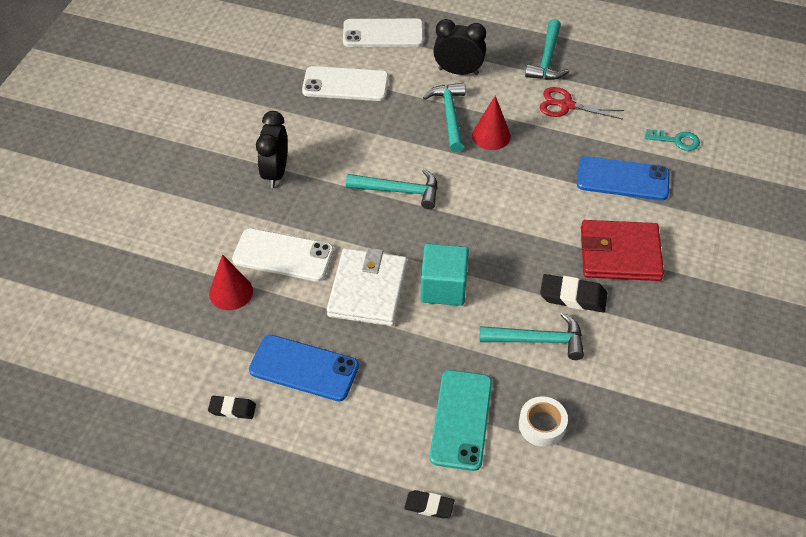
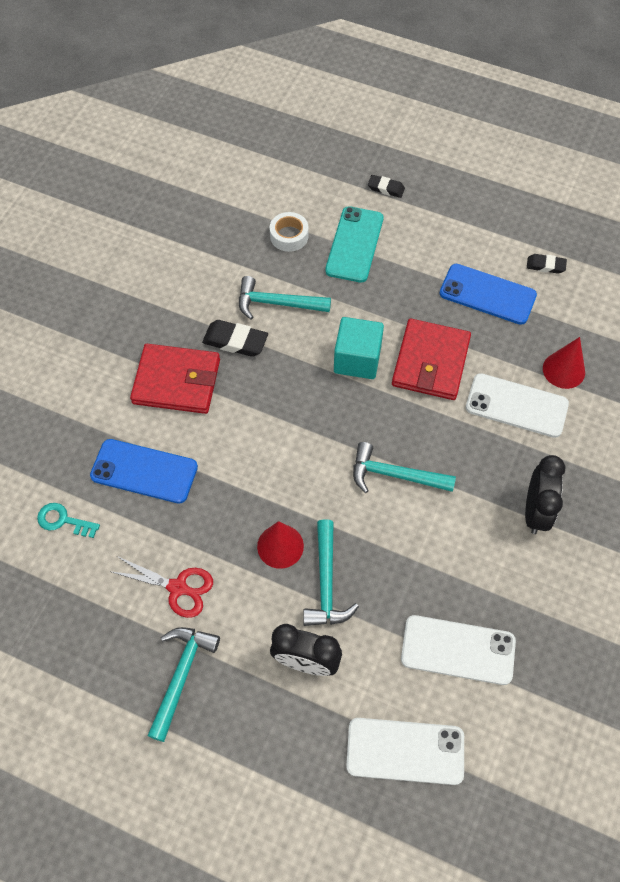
camera: 175 degrees left, 10 degrees up
(368, 290) = (430, 362): white wallet -> red wallet

